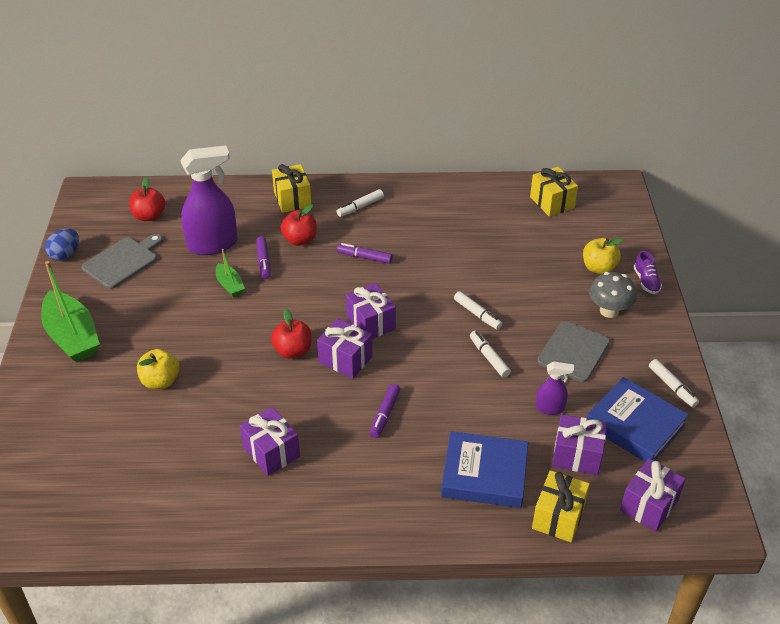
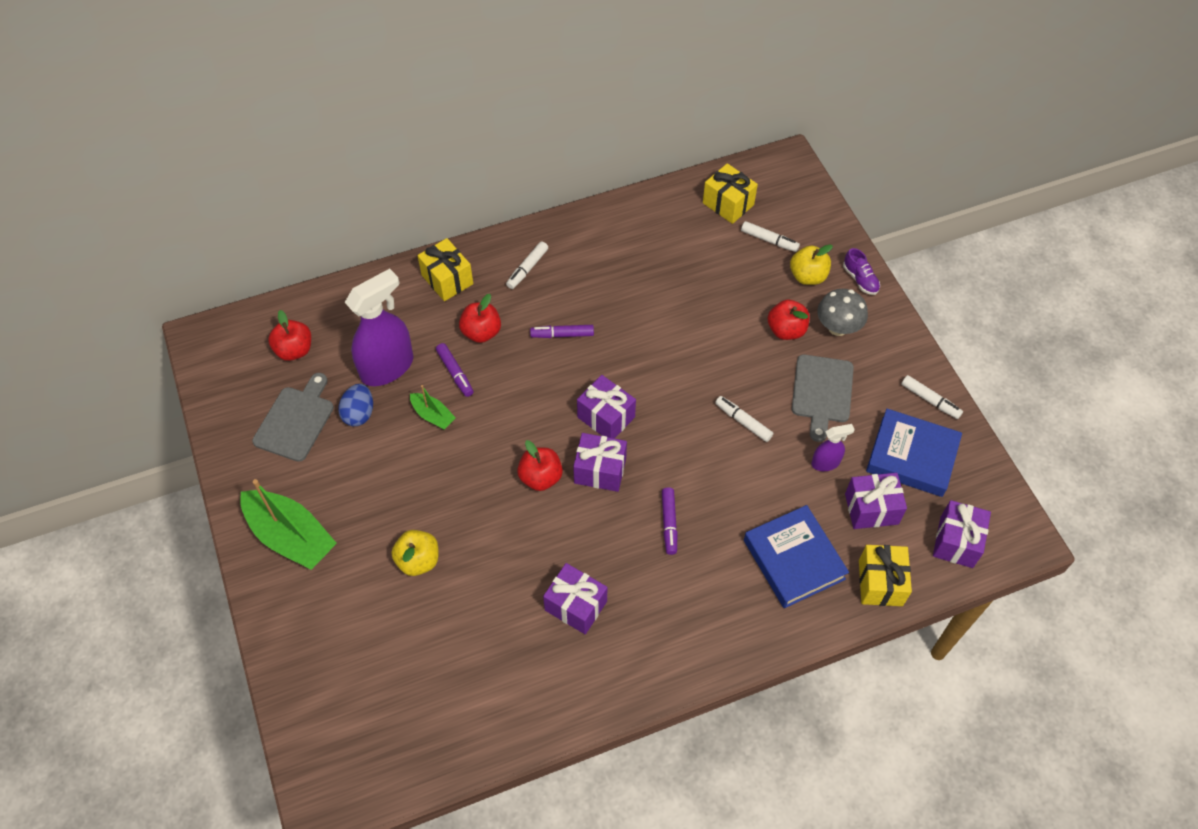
camera: 20 degrees left, 15 degrees up
(65, 255) = (224, 432): blue egg -> blue egg (359, 413)
(477, 314) = (710, 372): white marker -> white marker (769, 240)
(484, 474) = (794, 559): blue book -> blue book turned 75 degrees clockwise
(560, 301) = (786, 330): none -> red apple

